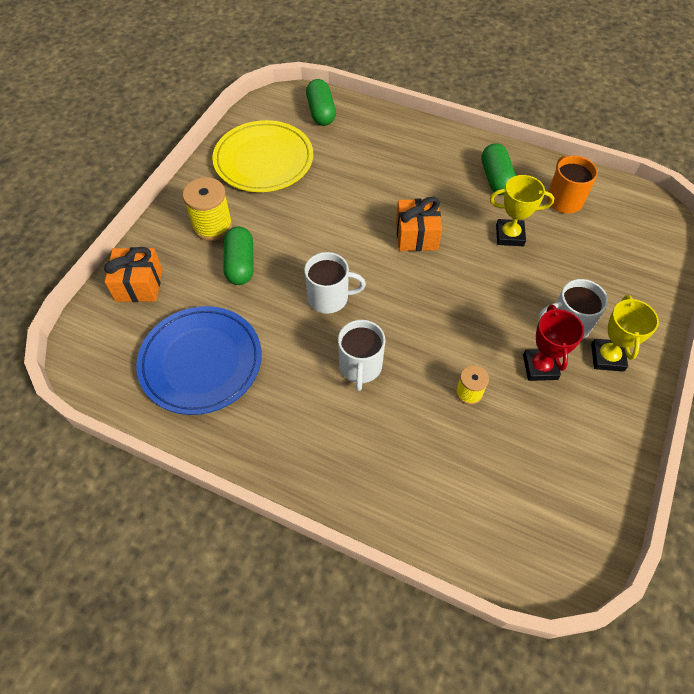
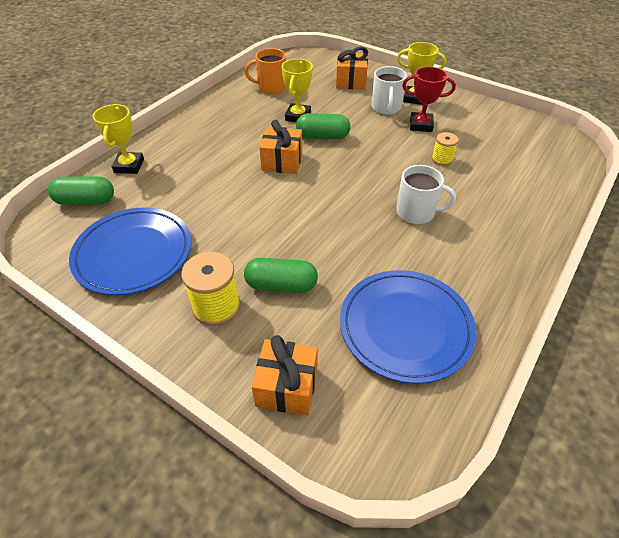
camera: 80 degrees left, 10 degrees down
(263, 160) = (133, 253): yellow plate -> blue plate
(329, 298) = (339, 223): white mug -> none
(376, 124) = (129, 166): none -> yellow trophy
(496, 178) = (235, 112): green capsule -> green capsule (322, 136)
(618, 279) = (351, 81): none -> orange gift

